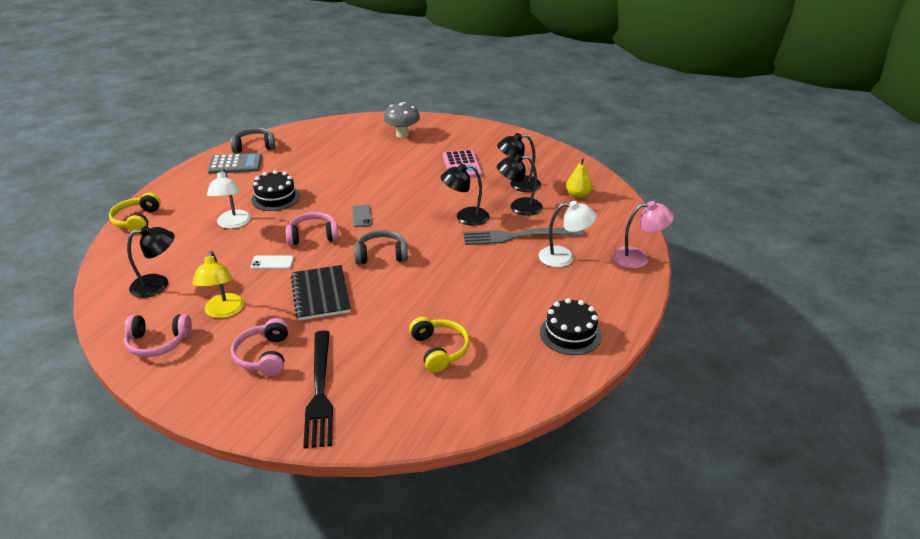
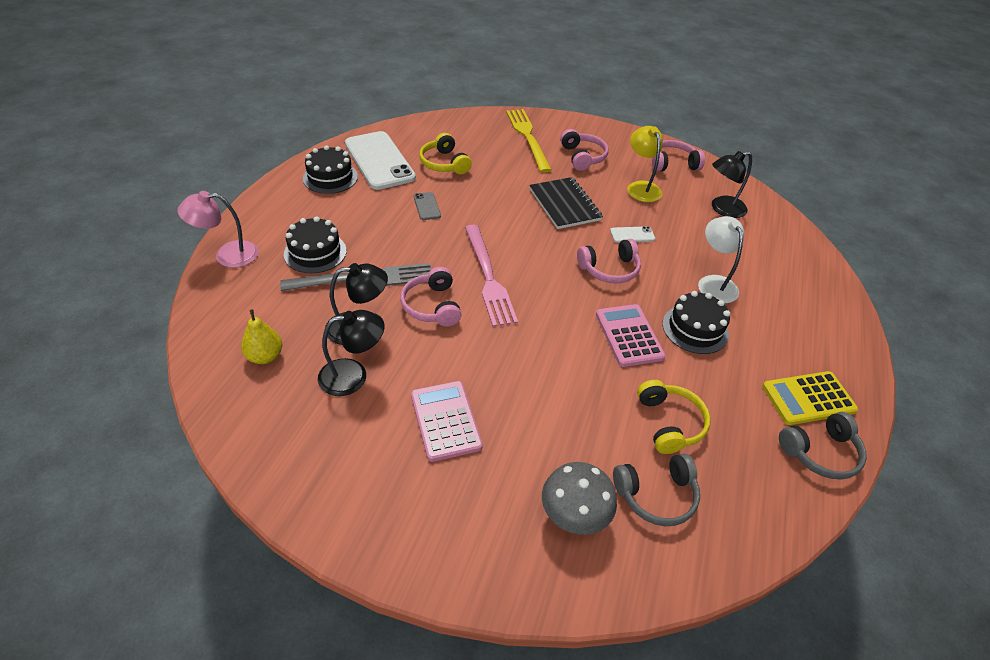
camera: 170 degrees right, 10 degrees up
(137, 220) = (828, 283): yellow headphones -> yellow headphones (670, 423)
(235, 164) = (808, 398): grey calculator -> yellow calculator
(320, 391) = (528, 137): black fork -> yellow fork
(327, 196) = (629, 335): none -> pink calculator
(361, 216) = (566, 302): grey phone -> grey phone (427, 206)
(381, 255) = (521, 248): grey headphones -> grey headphones (656, 495)
(417, 234) = (488, 277): none -> pink fork
(465, 217) = (432, 306): black lamp -> pink headphones
(518, 356) = (379, 161): none -> white phone
(564, 257) = (315, 252): white lamp -> black cake

